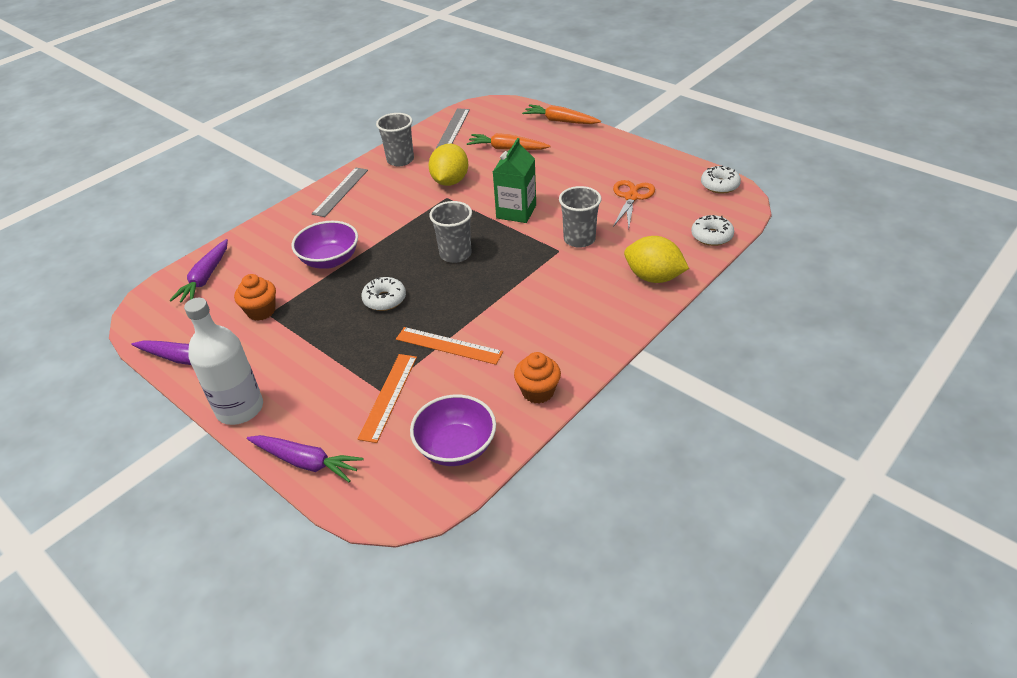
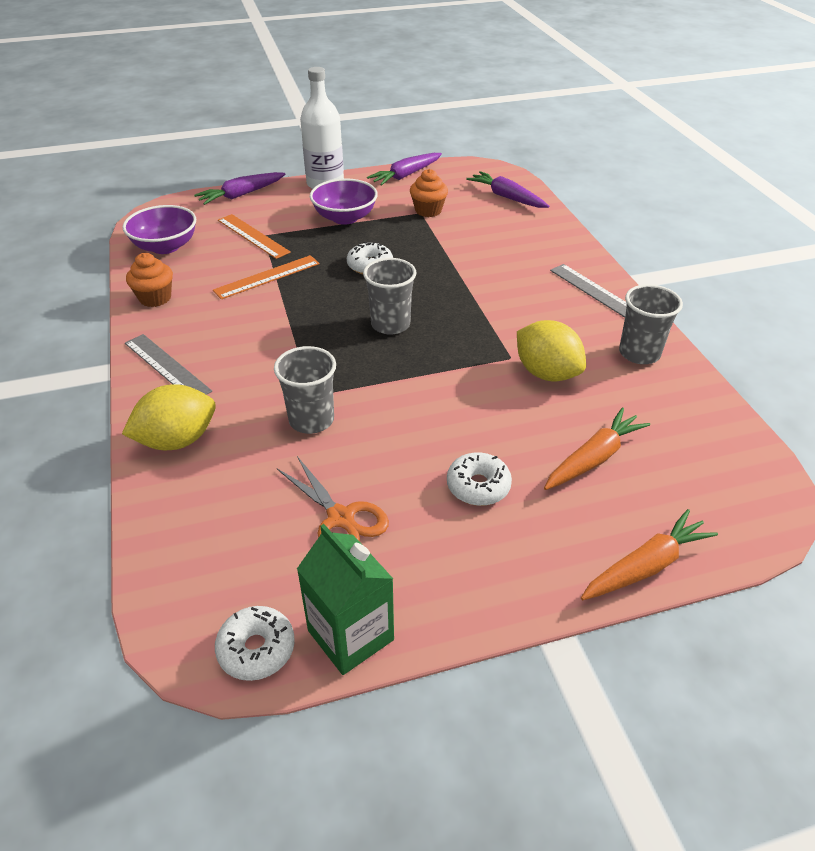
camera: 120 degrees right, 0 degrees up
(330, 260) = (466, 255): purple bowl -> purple bowl (345, 217)
(453, 128) = (704, 430): grey ruler -> grey ruler (167, 366)
(516, 212) = (422, 397): green carton -> green carton (350, 635)
(711, 236) = (170, 544): white donut -> white donut (478, 486)

